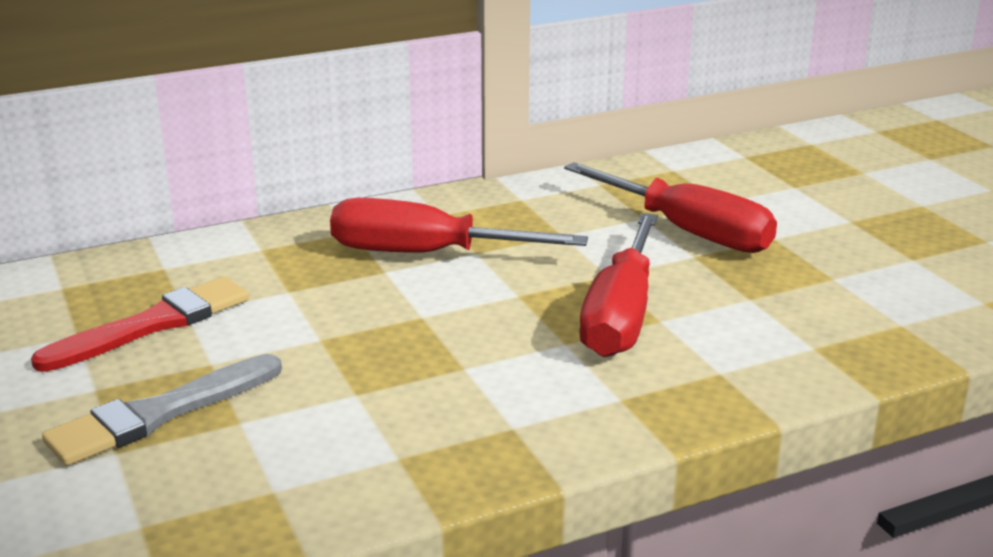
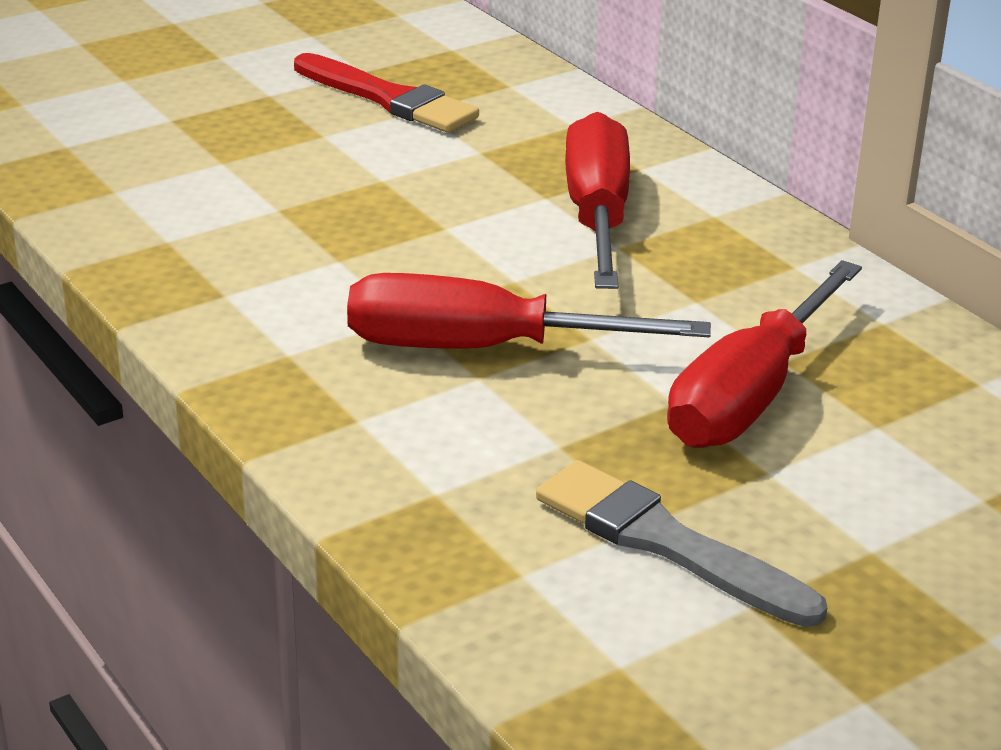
camera: 80 degrees right, 5 degrees up
(159, 414) = (230, 126): grey brush -> grey brush (667, 543)

